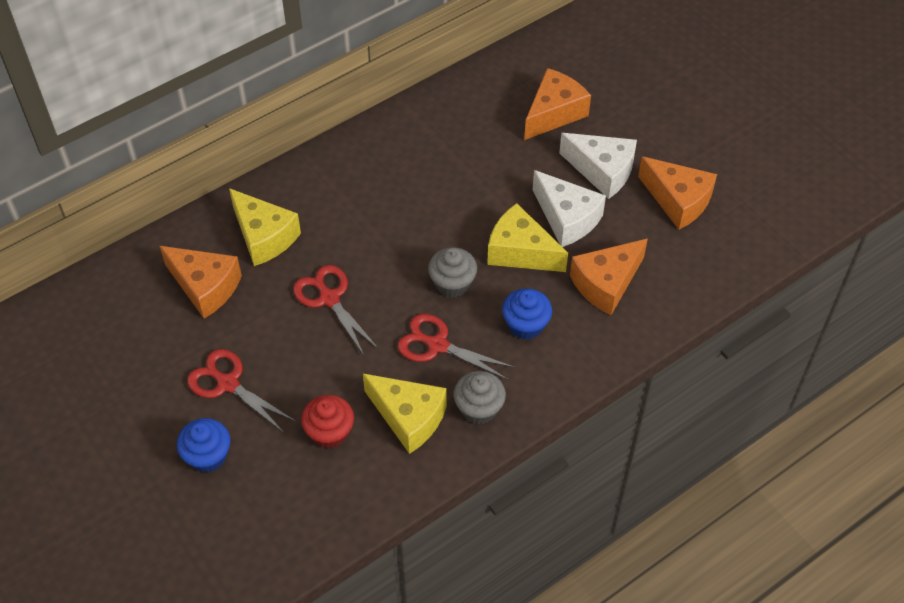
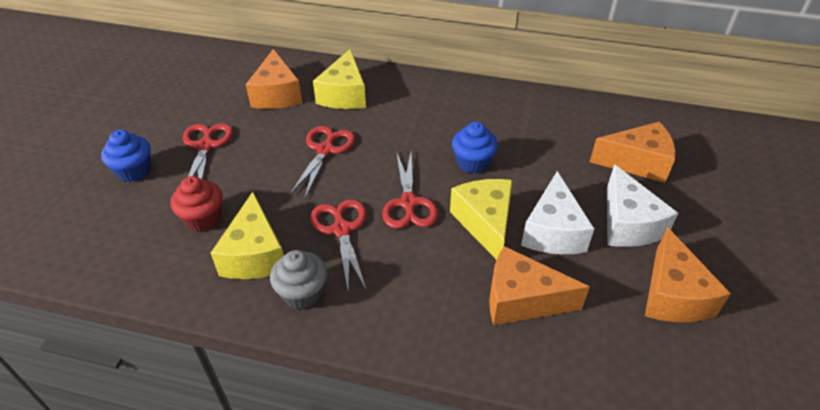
camera: 50 degrees right, 10 degrees down
(452, 283) = (409, 203): grey cupcake -> red scissors
(525, 325) = (417, 271): blue cupcake -> blue cupcake (472, 163)

